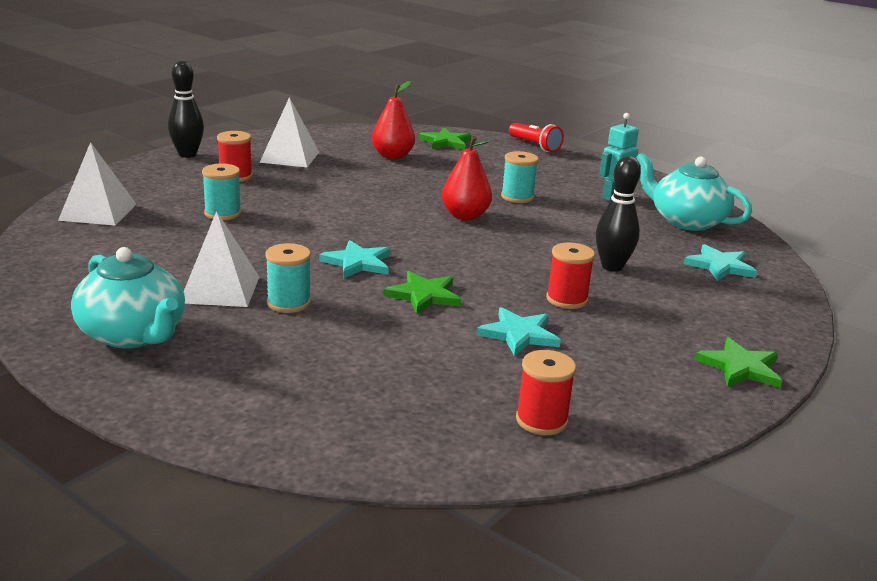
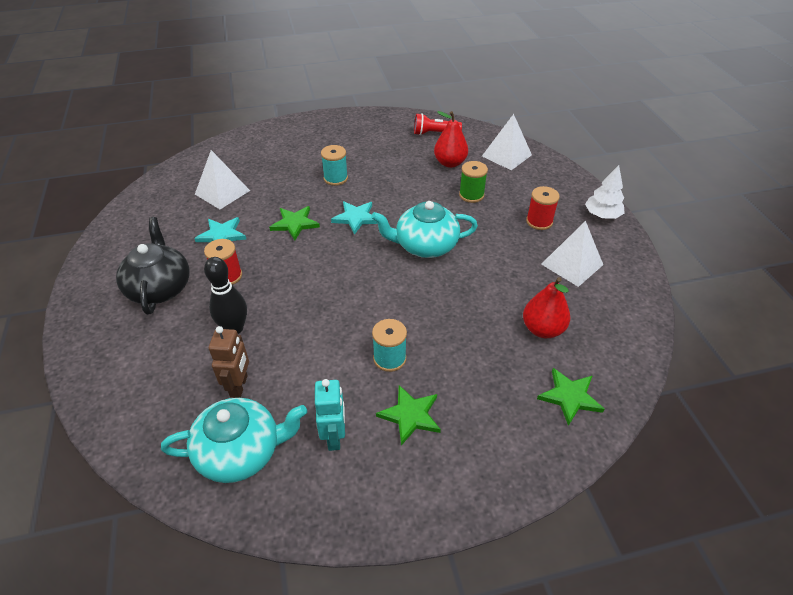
camera: 130 degrees right, 20 degrees up
(133, 334) = (351, 133): turquoise teapot -> turquoise teapot (425, 246)
(187, 154) = (602, 215): black bowling pin -> white tree
(220, 289) = (371, 164): white pyramid -> white pyramid (222, 192)
(223, 213) = (471, 195): turquoise spool -> green spool
(465, 216) = (379, 301): red pear -> red pear (450, 163)
(534, 146) = (519, 480): red flashlight -> red flashlight (435, 133)
(541, 420) = (163, 203): red spool -> none
(651, 241) = (239, 386): none -> brown robot
(652, 331) = (160, 288): none -> black teapot
(720, 266) = (165, 397): turquoise star -> none
(740, 367) = (93, 296): green star -> green star (410, 415)

